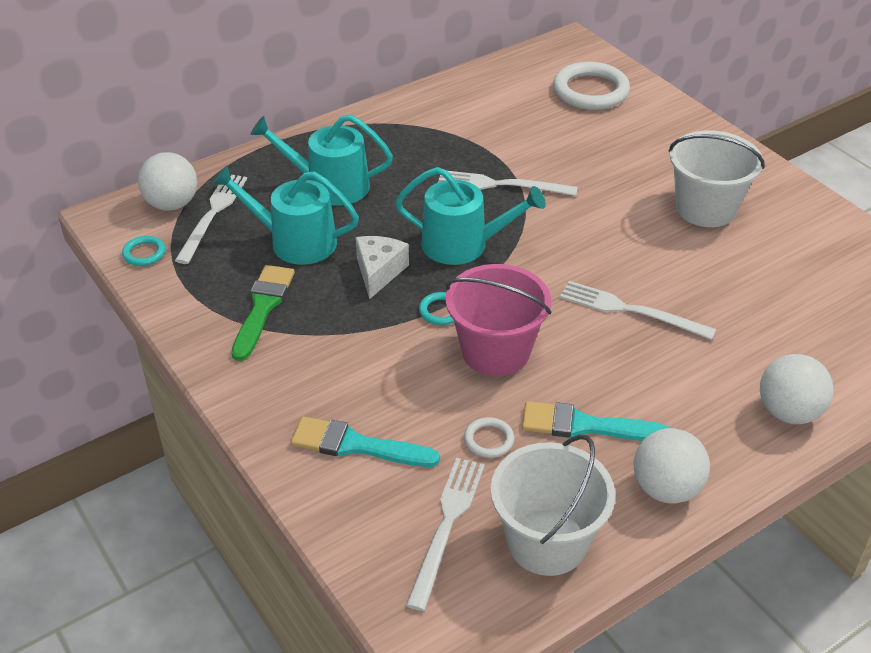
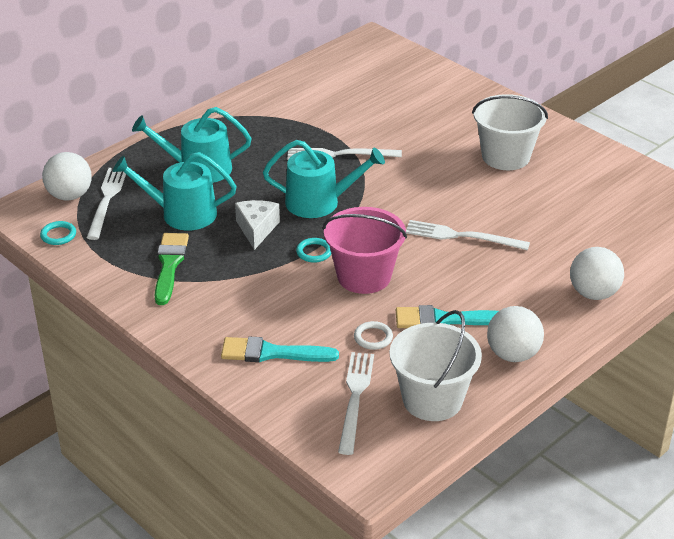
camera: 10 degrees left, 5 degrees down
(590, 91) = (396, 75): white ring -> none

